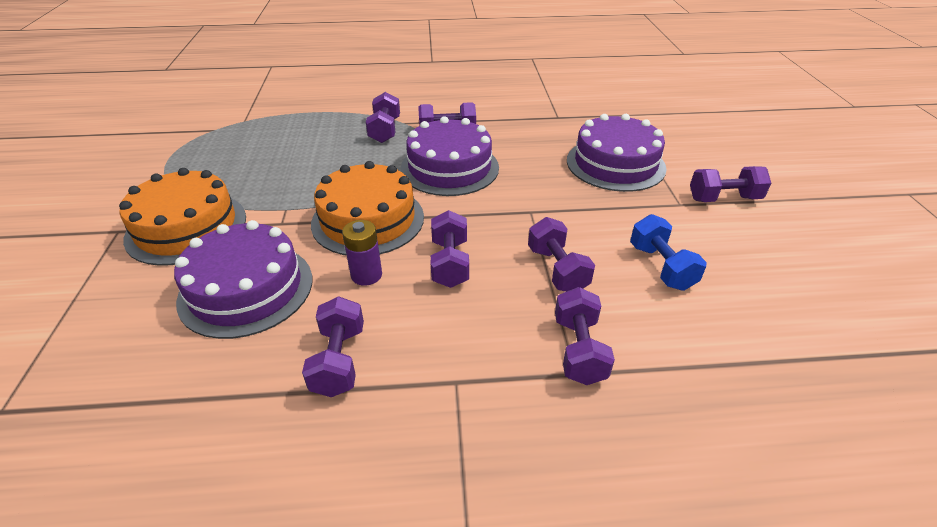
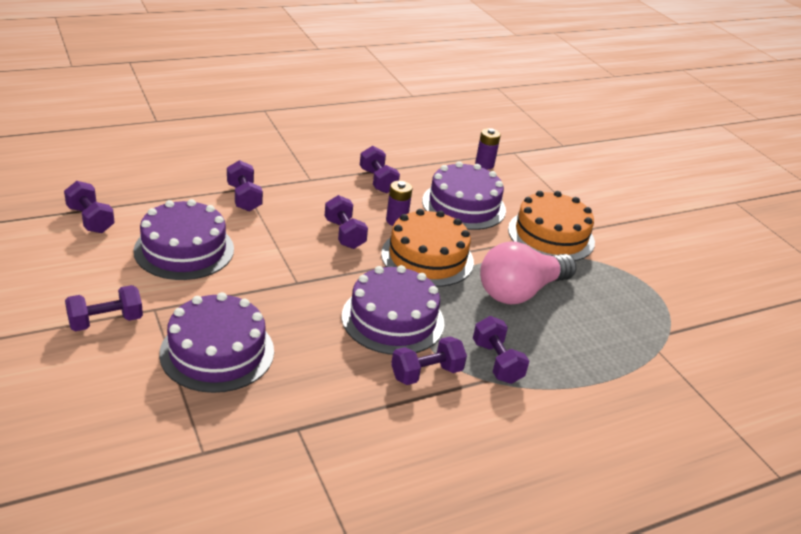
camera: 155 degrees right, 5 degrees down
(105, 379) = (484, 164): none -> purple battery
(303, 174) = (520, 291): none -> pink light bulb
(557, 270) = (264, 239): purple dumbbell -> purple dumbbell (90, 220)
(661, 267) = (184, 250): blue dumbbell -> purple cake

